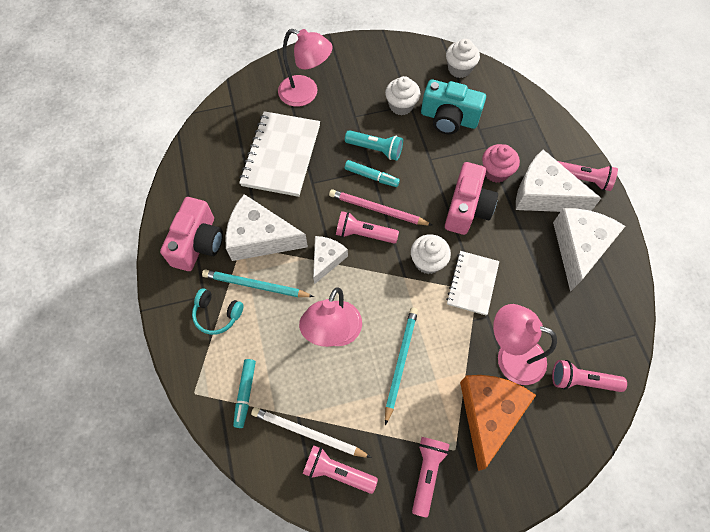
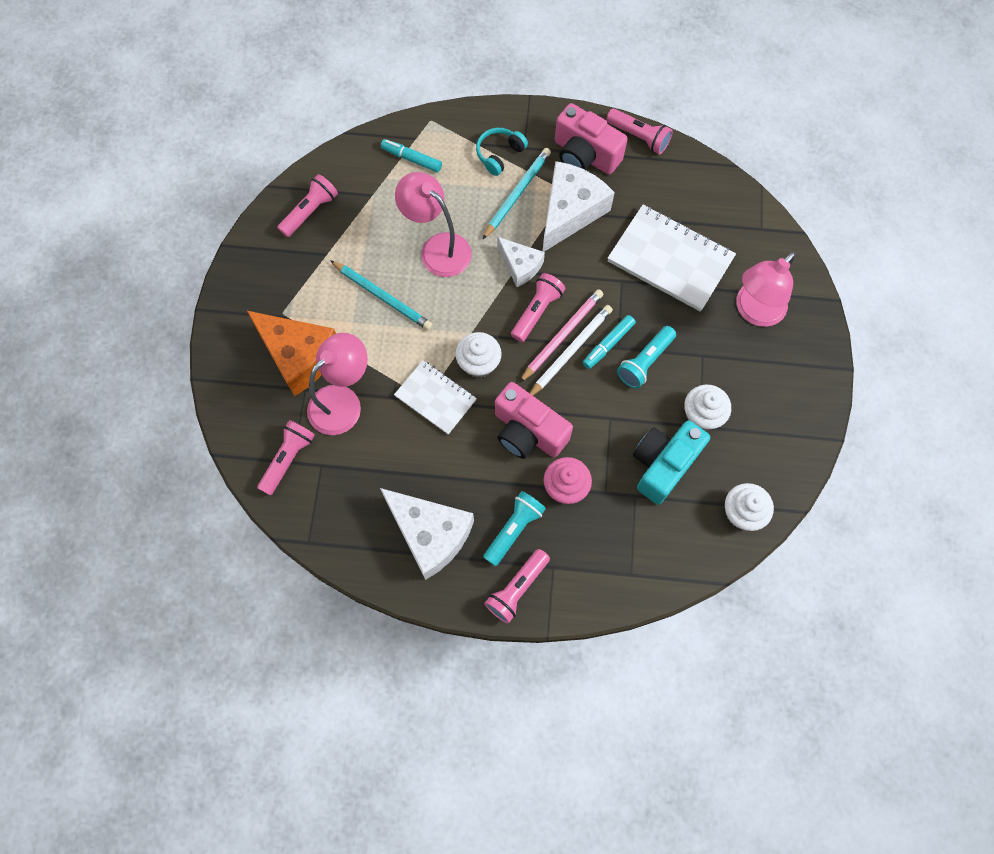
camera: 110 degrees right, 5 degrees up
(308, 433) = (353, 198): white pencil -> white pencil (570, 351)
(427, 473) = (274, 282): pink flashlight -> pink flashlight (639, 137)
(544, 194) = (514, 529): white cheese -> turquoise flashlight

